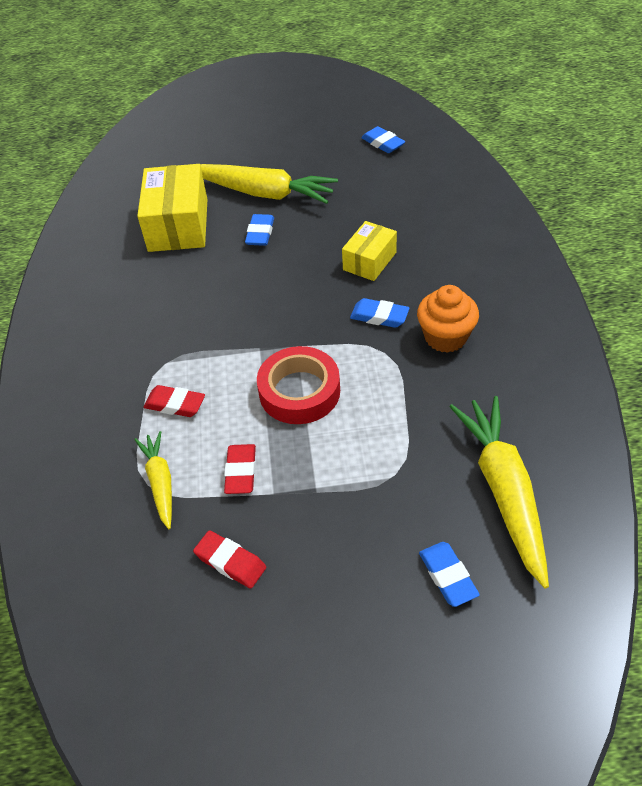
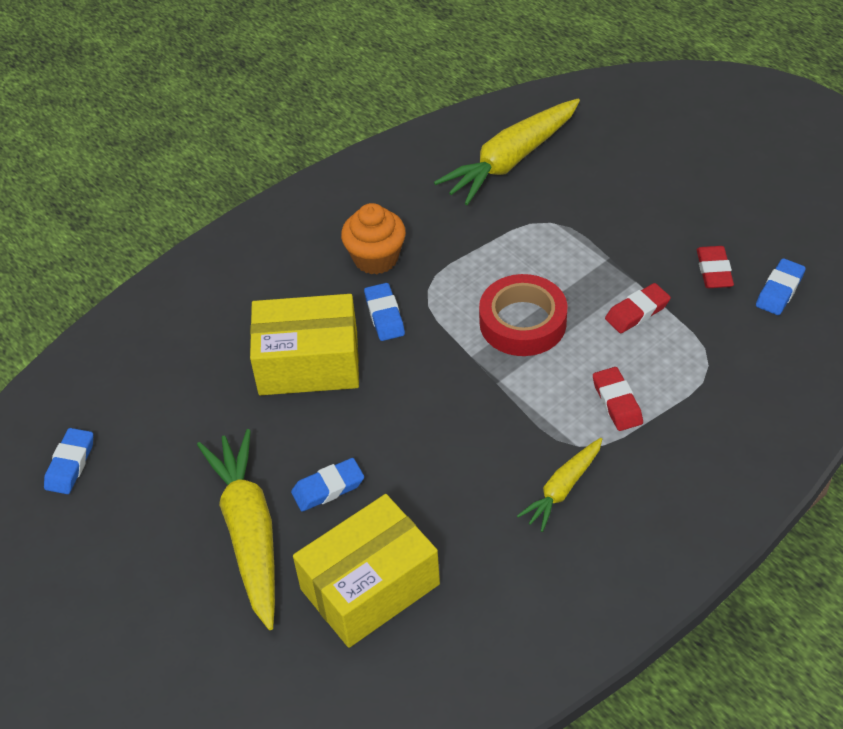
camera: 125 degrees left, 0 degrees up
(160, 482) = (698, 357): yellow carrot -> yellow carrot (562, 489)
(369, 261) = (308, 363): yellow box -> yellow box, size x1.69
(448, 576) = (607, 159): blue eraser -> blue eraser (779, 290)

